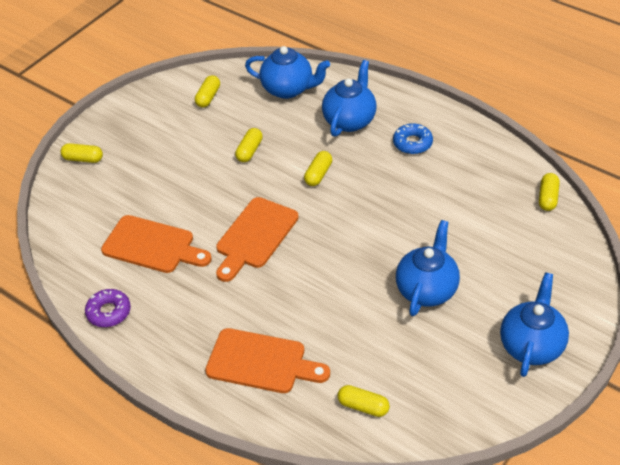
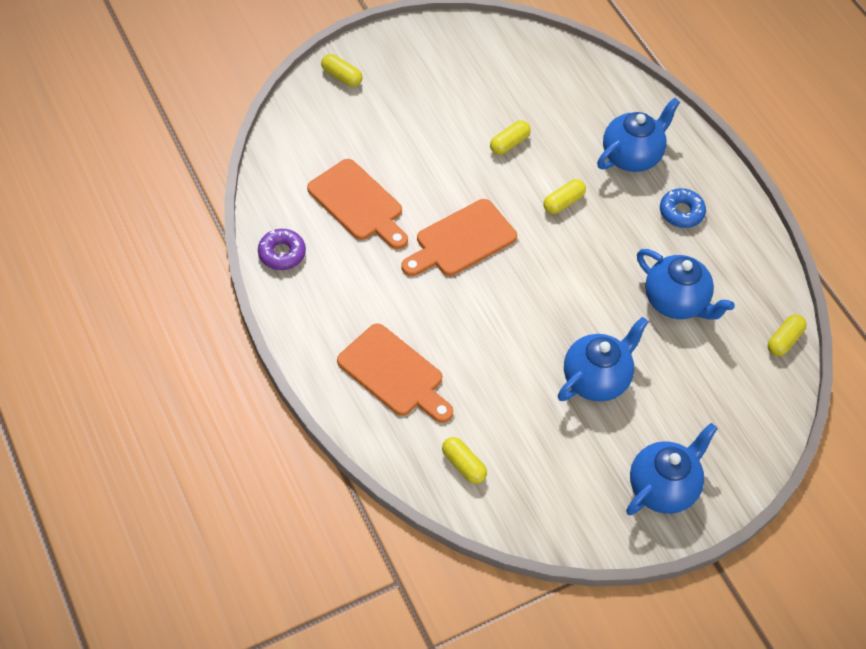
camera: 20 degrees right, 10 degrees up
(208, 97) = (502, 62): yellow capsule -> none
(288, 89) = (589, 90): blue teapot -> blue teapot (676, 302)

